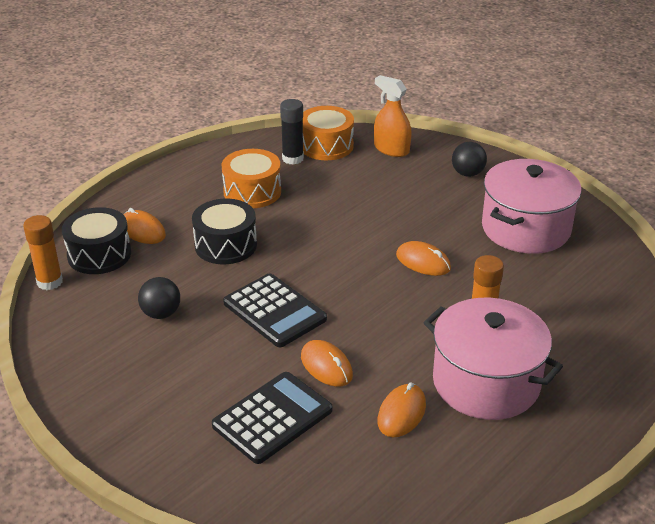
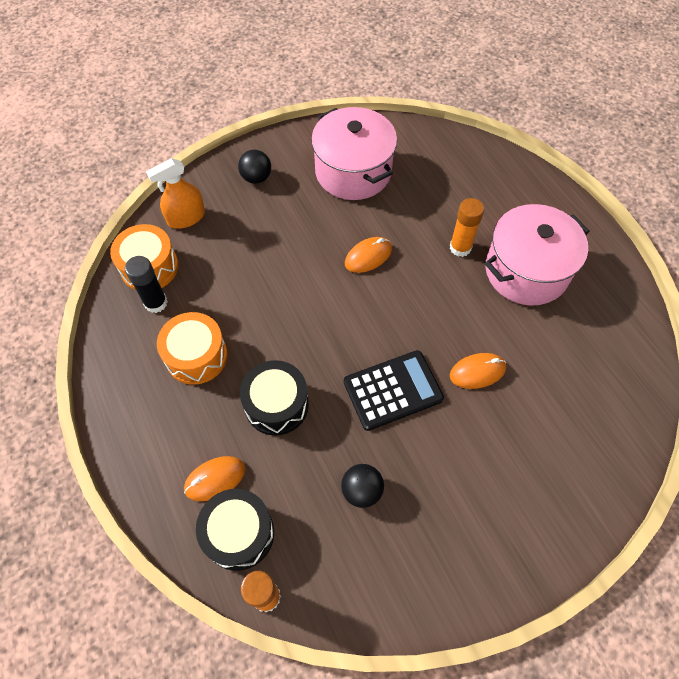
camera: 70 degrees left, 25 degrees up
(272, 418) = (528, 431): black calculator -> none
(401, 413) = (545, 337): orange mouse -> none

